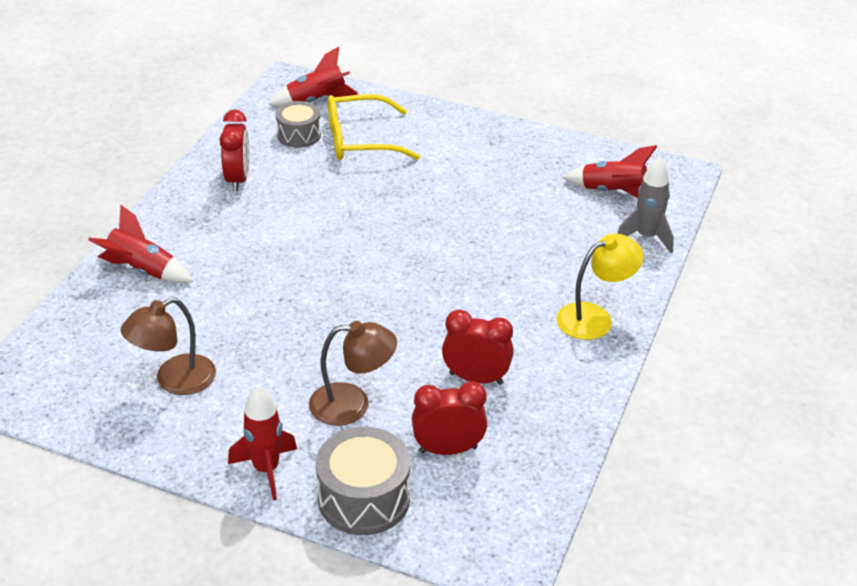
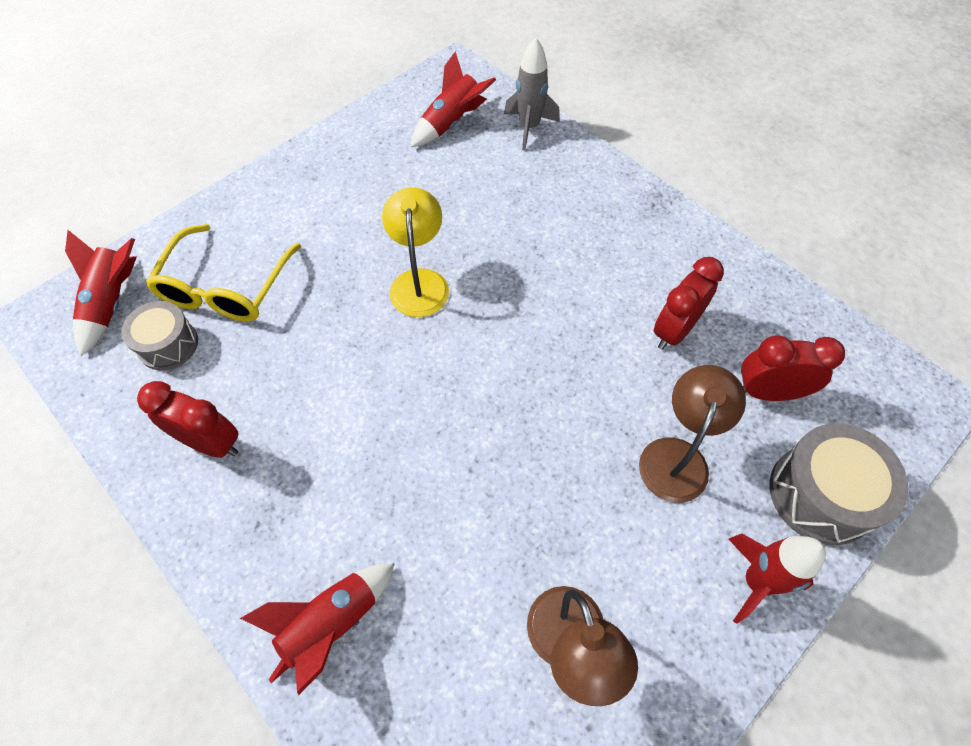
camera: 65 degrees left, 20 degrees up
(448, 449) = (768, 392): red clock -> red clock turned 75 degrees clockwise
(594, 317) = (623, 208): yellow lamp -> yellow lamp (419, 282)

